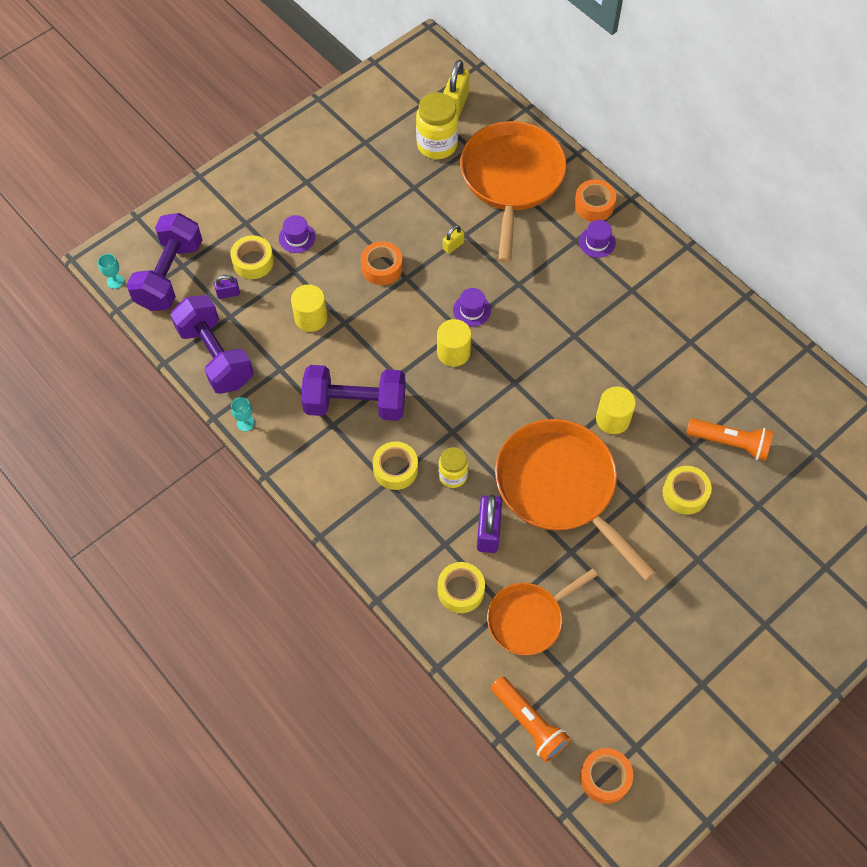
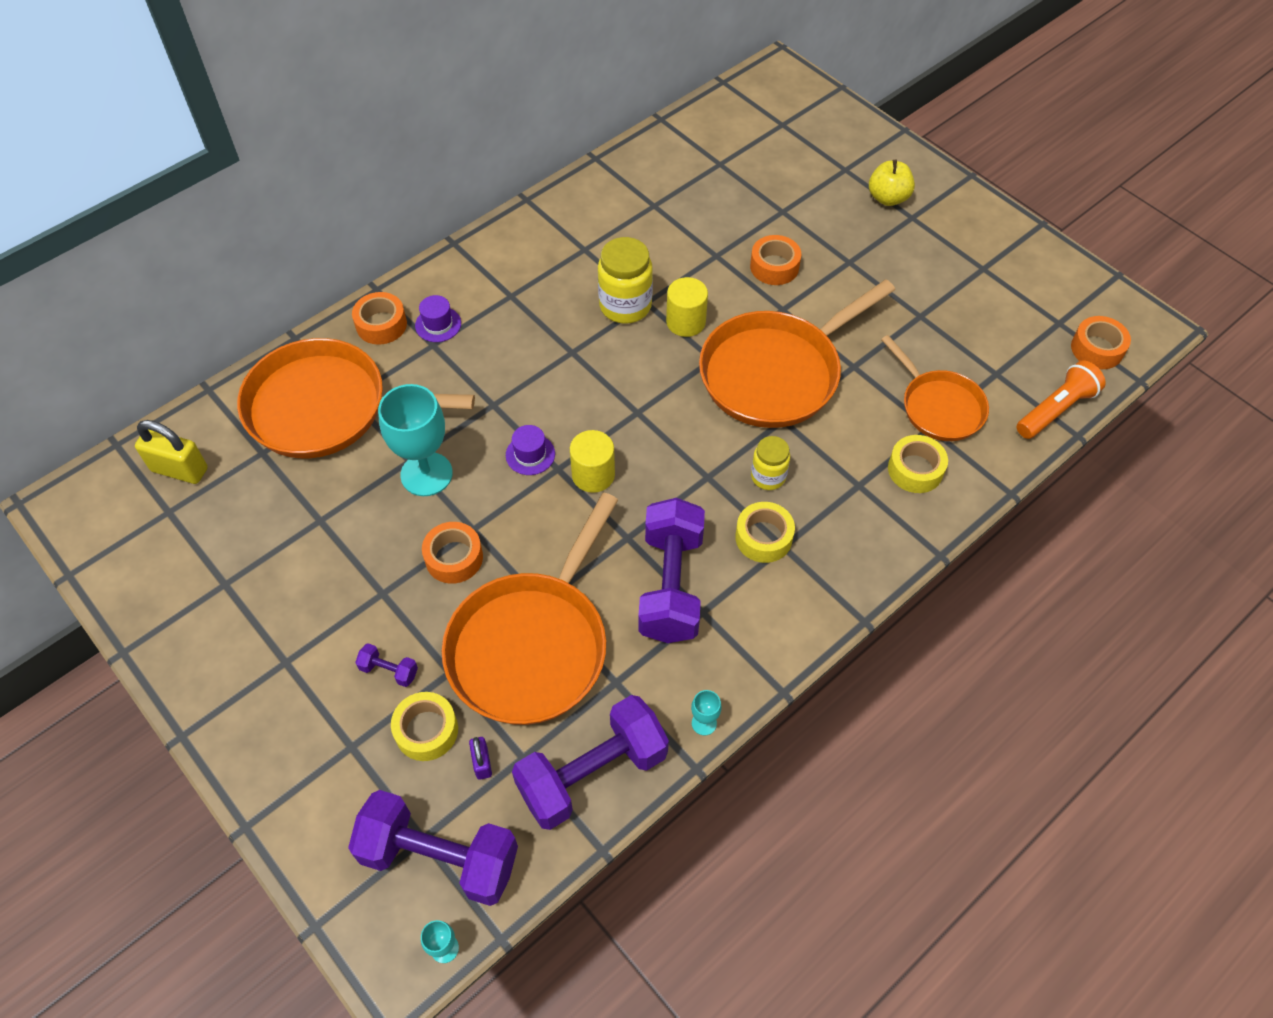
camera: 90 degrees left, 5 degrees down
(297, 238) = (389, 670): purple hat -> purple dumbbell
(311, 318) = (532, 645): yellow cylinder -> orange pan
(437, 145) = (249, 492): yellow jar -> yellow jar (625, 306)
(453, 246) = (426, 474): yellow padlock -> turquoise goblet
(488, 532) = (838, 442): purple padlock -> none
(685, 493) = (774, 266): yellow tape -> orange tape
(730, 443) = (712, 227): orange flashlight -> none
(789, 604) = (888, 198): none -> yellow apple

